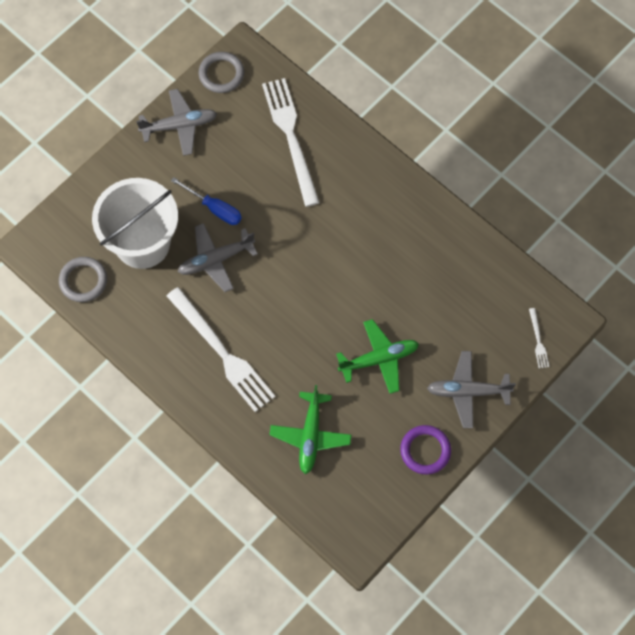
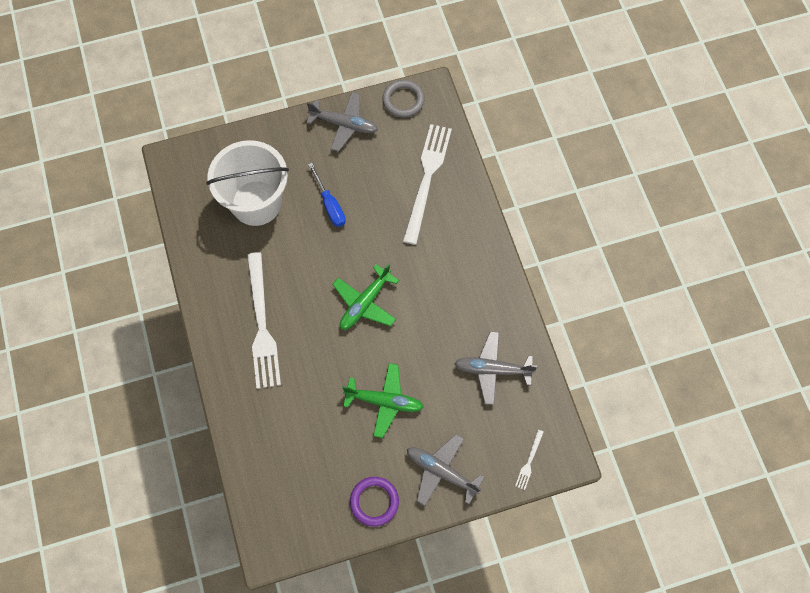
camera: 30 degrees right, 0 degrees up
(83, 281) = (192, 208): grey ring -> none
(215, 260) = (304, 247): grey plane -> grey plane (492, 370)
(310, 436) = (288, 434): green plane -> green plane (365, 303)

